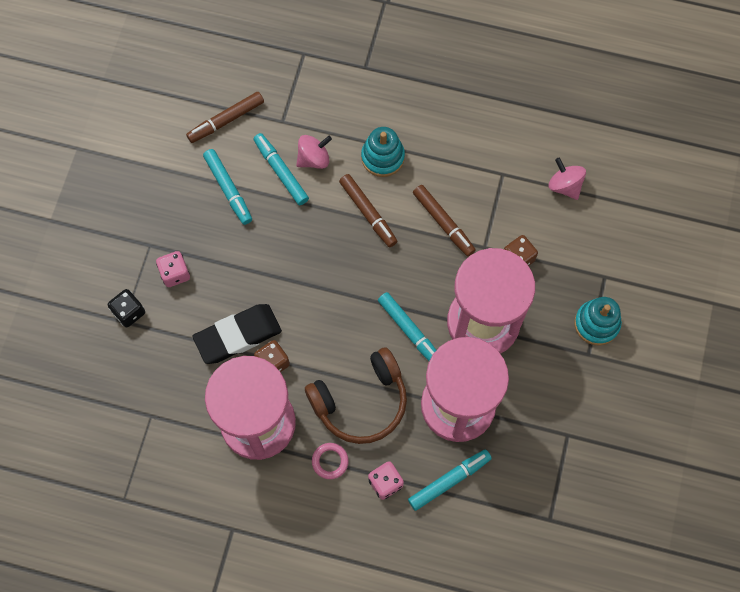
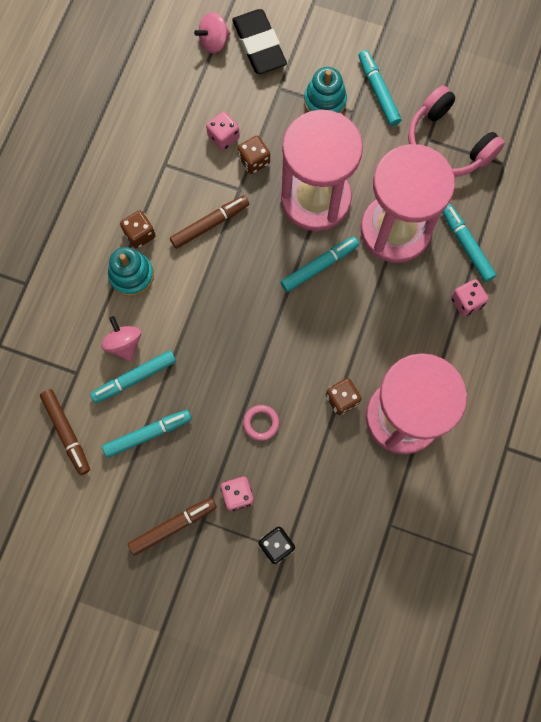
camera: 85 degrees left, 5 degrees up
(238, 336) = (311, 432): black eraser -> black eraser (259, 45)
(330, 461) = (444, 351): pink ring -> pink ring (261, 423)
(361, 402) = (387, 317): brown headphones -> none
(368, 213) = (191, 295): brown marker -> brown marker (173, 526)
(425, 160) = (140, 234): none -> brown dice
(540, 227) = (223, 137): none -> pink dice
(564, 186) = (183, 110): pink spinning top -> pink spinning top (214, 42)
(564, 455) = (447, 144): none -> pink headphones
(617, 379) = (378, 91): none -> turquoise marker

